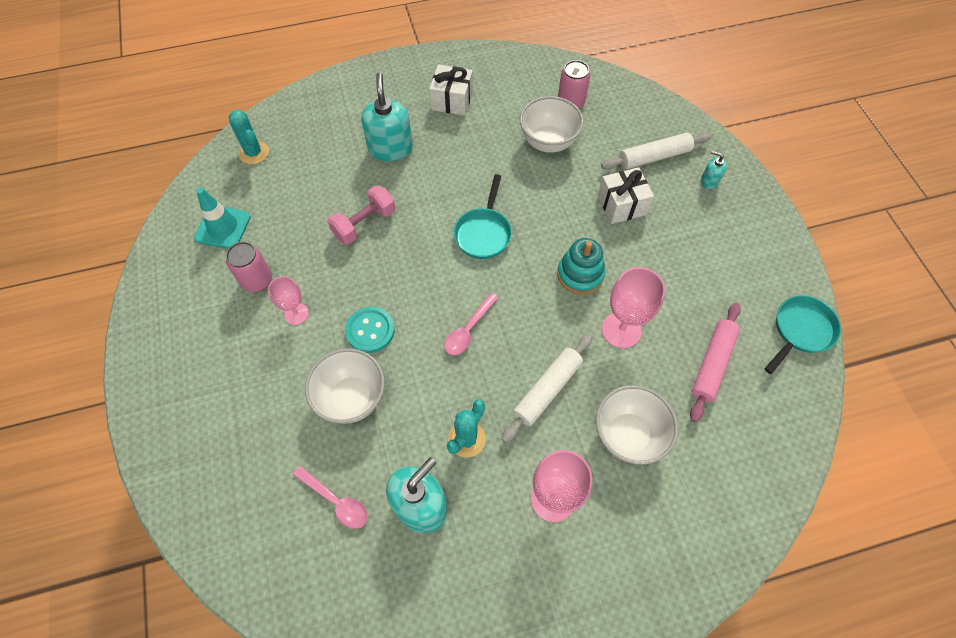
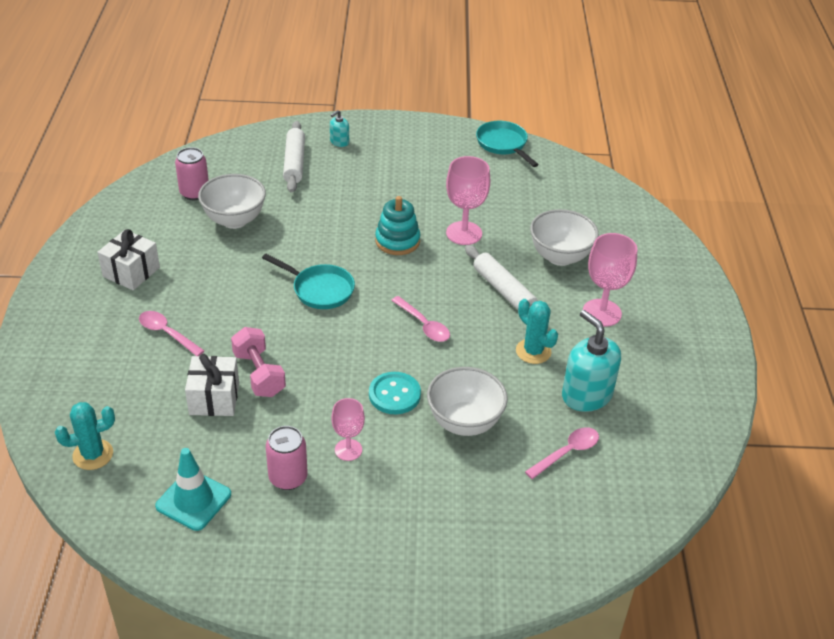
camera: 75 degrees left, 20 degrees down
(390, 148) = (167, 333): turquoise soap dispenser -> pink spoon
(621, 205) = (336, 196): white gift -> white gift (214, 398)
(712, 364) = (515, 195): pink rolling pin -> none

